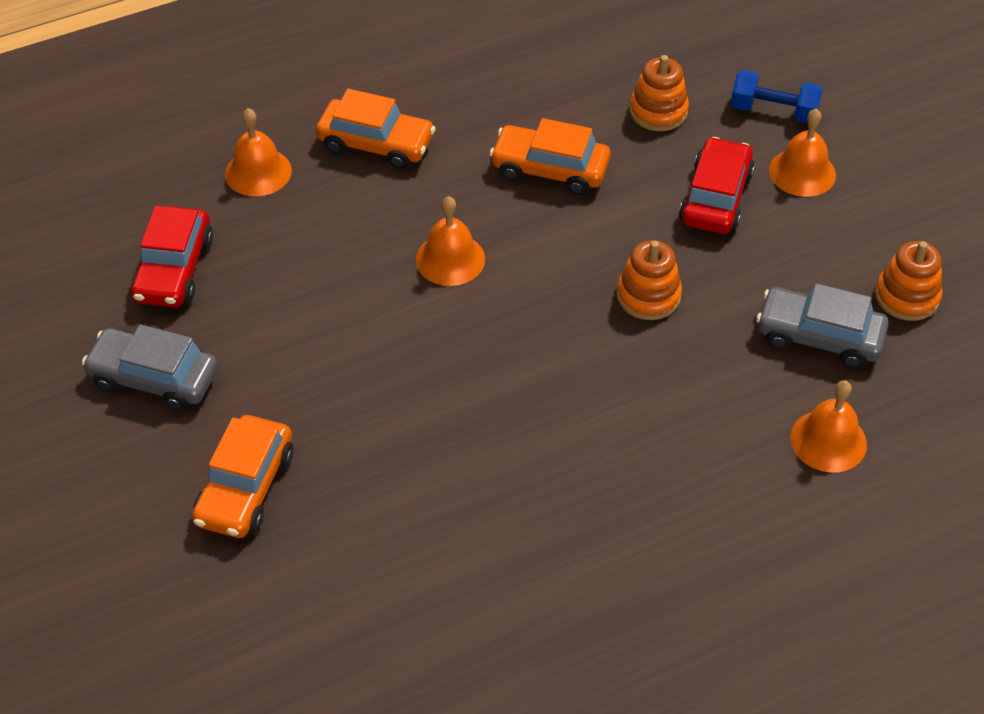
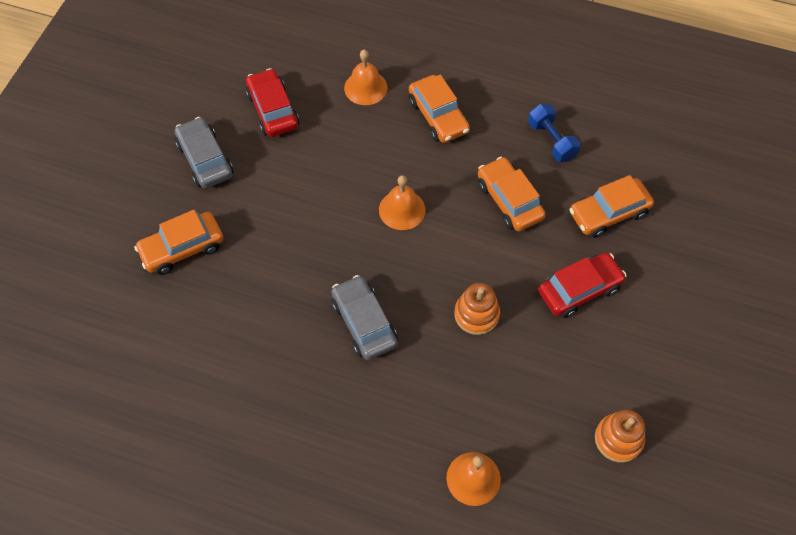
camera: 45 degrees right, 10 degrees up
(174, 269) = (273, 110): red car -> red car turned 105 degrees clockwise
(658, 111) = (608, 213): orange stacking toy -> orange car
(773, 111) = (676, 265): blue dumbbell -> blue dumbbell (551, 141)
(802, 172) = (648, 315): orange bell -> none
(819, 337) = (539, 417): grey car -> grey car (364, 323)

